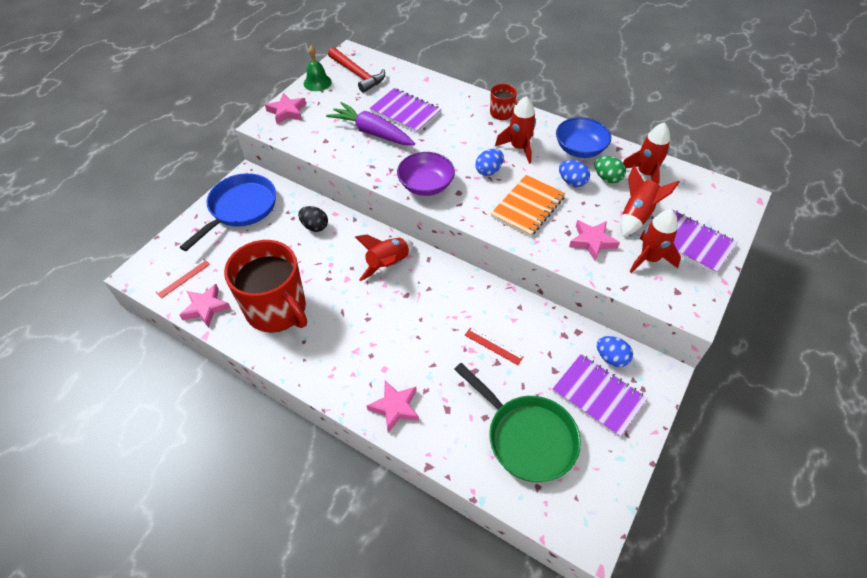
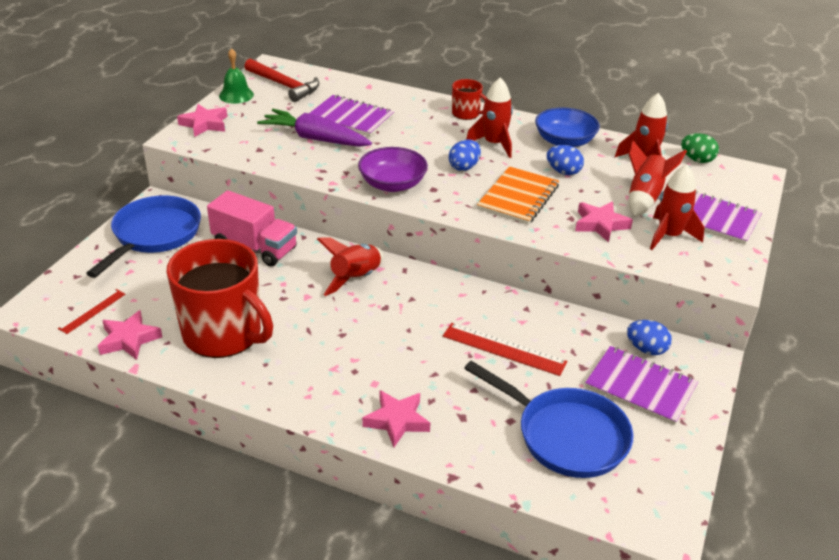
camera: 10 degrees left, 15 degrees down
(315, 226) = (254, 247): black egg -> pink truck
(493, 346) = (504, 349): red ruler -> red ruler, size x1.63
(527, 437) = (566, 435): green pan -> blue pan
(607, 178) = (602, 166): green egg -> green egg (697, 160)

